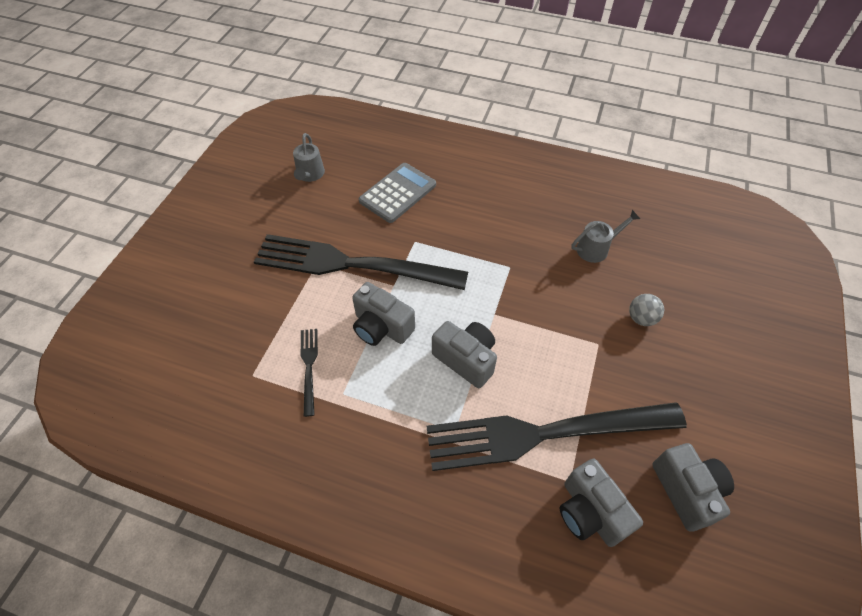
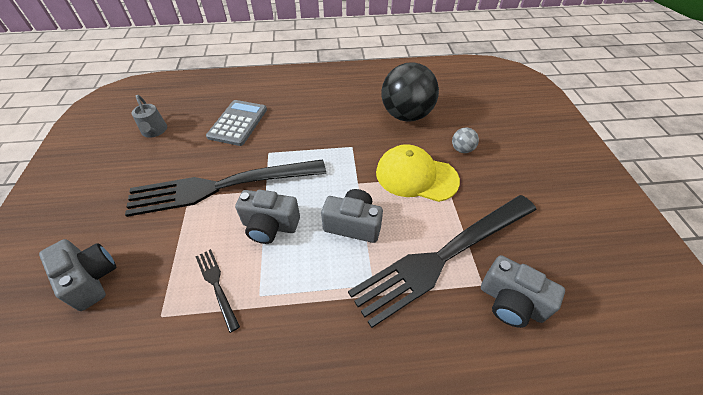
camera: 25 degrees left, 5 degrees down
(565, 331) = (416, 176): none -> yellow cap
(596, 248) = (406, 115): grey watering can -> black ball
(686, 491) = (563, 254): grey camera -> grey camera (91, 279)

